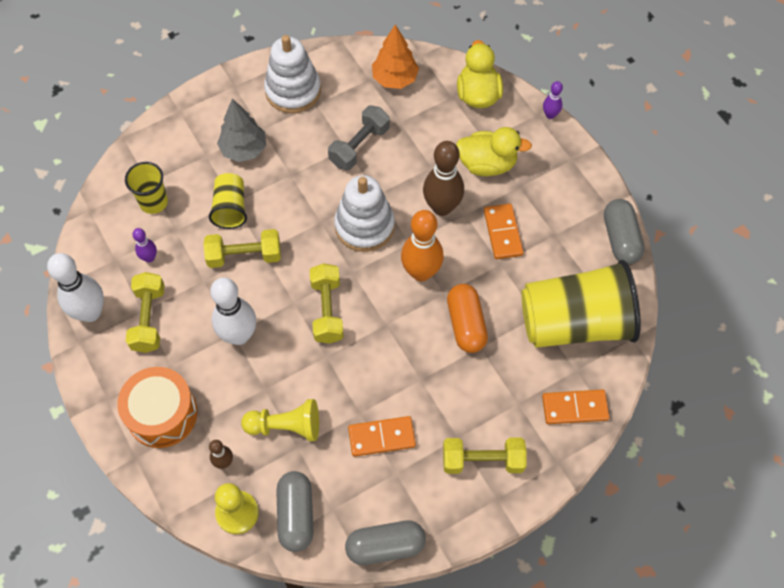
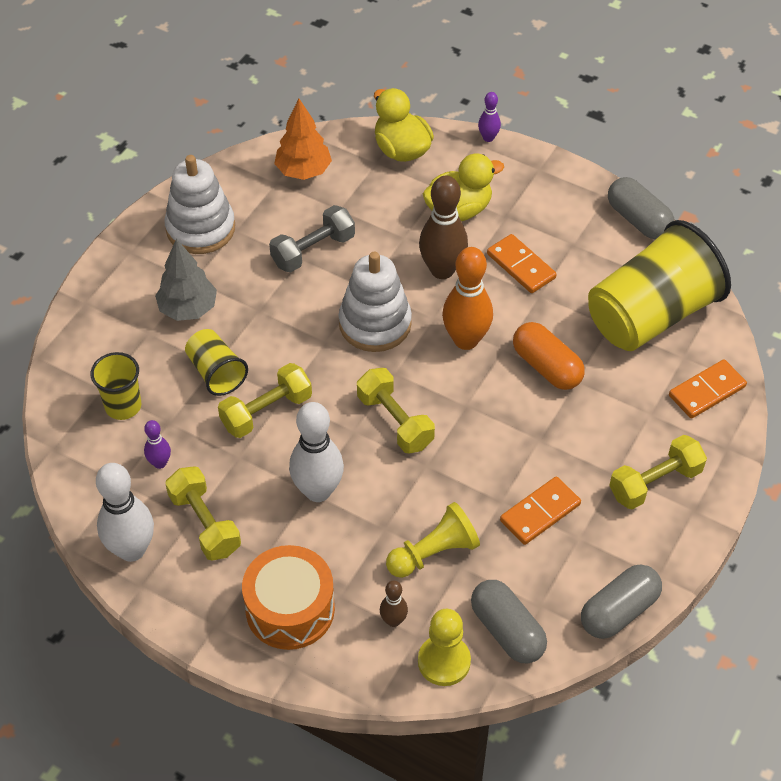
camera: 30 degrees left, 10 degrees down
(359, 146) = (313, 250): grey dumbbell -> grey dumbbell turned 45 degrees clockwise

